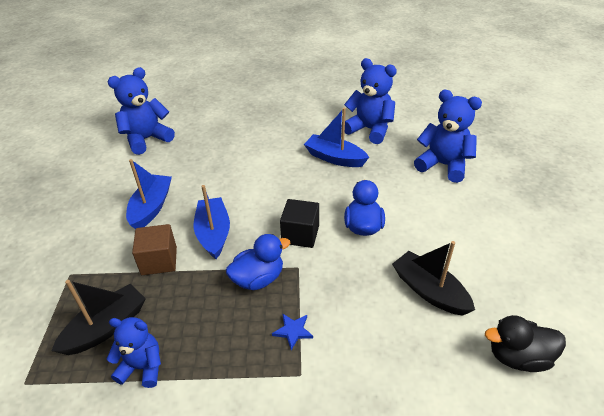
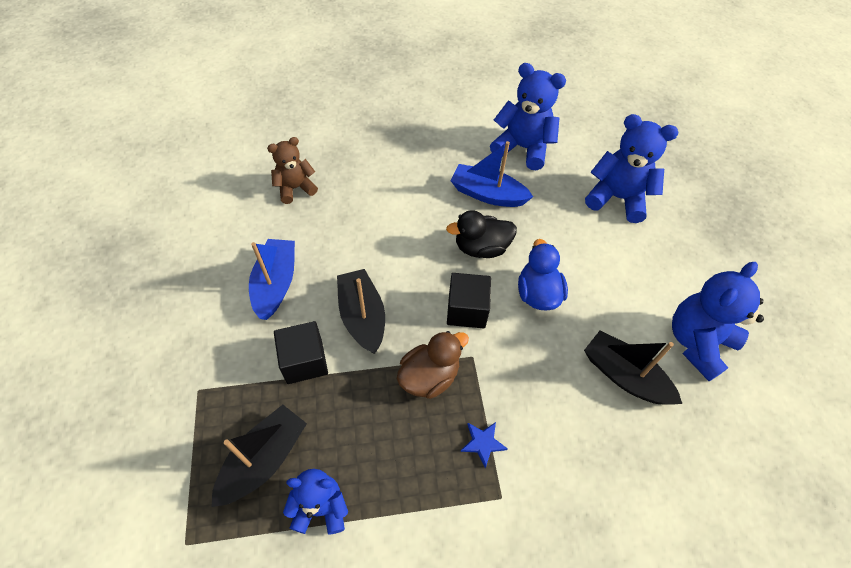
camera: 10 degrees left, 15 degrees up
(147, 139) = (243, 177): blue teddy bear -> blue teddy bear (697, 342)
(159, 261) = (304, 361): brown cube -> black cube
(184, 148) = (295, 188): none -> brown teddy bear
(214, 233) = (362, 316): blue boat -> black boat
(258, 279) = (429, 376): blue duck -> brown duck
(518, 357) = (726, 451): black duck -> black duck (481, 248)

